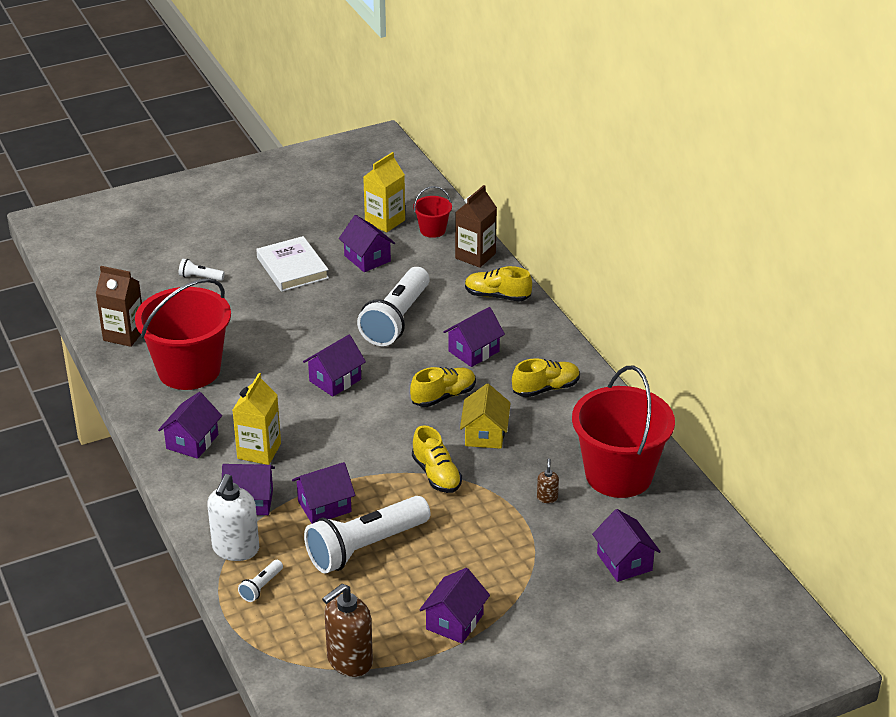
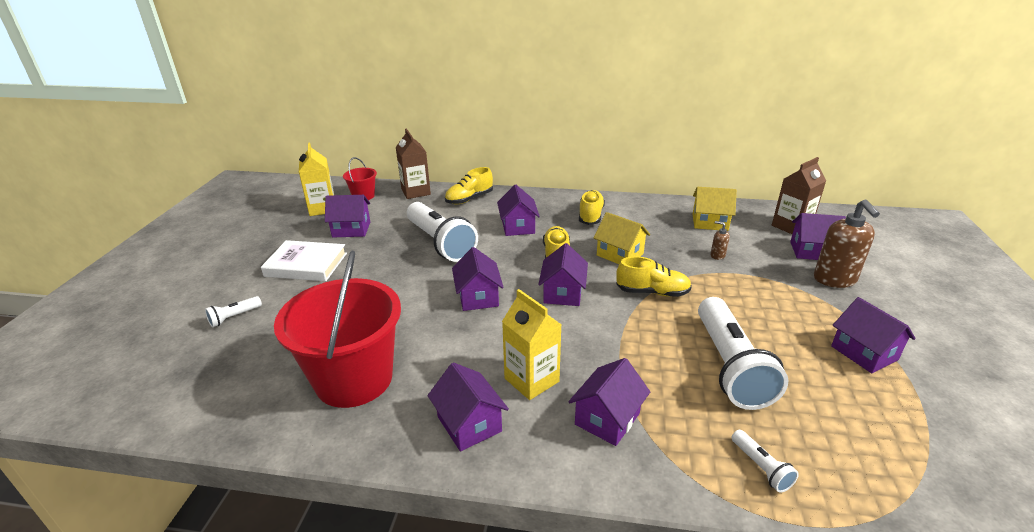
camera: 55 degrees left, 5 degrees down
(124, 334) = (232, 405): brown carton -> brown carton (791, 226)
(235, 549) = (682, 463): white soap dispenser -> none
(324, 506) = (651, 369): purple house -> purple house (563, 293)
(349, 661) = (914, 445): brown soap dispenser -> brown soap dispenser (834, 279)
(618, 475) = (710, 222): red bucket -> yellow house

